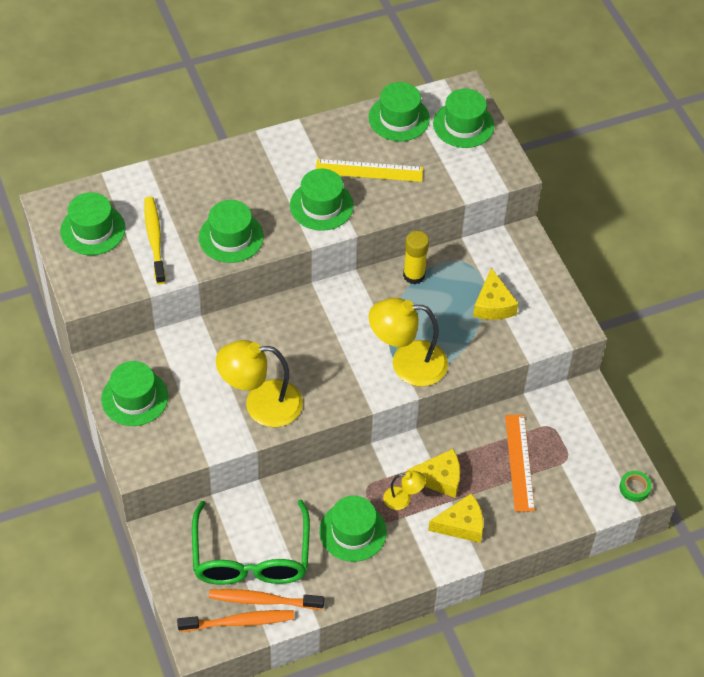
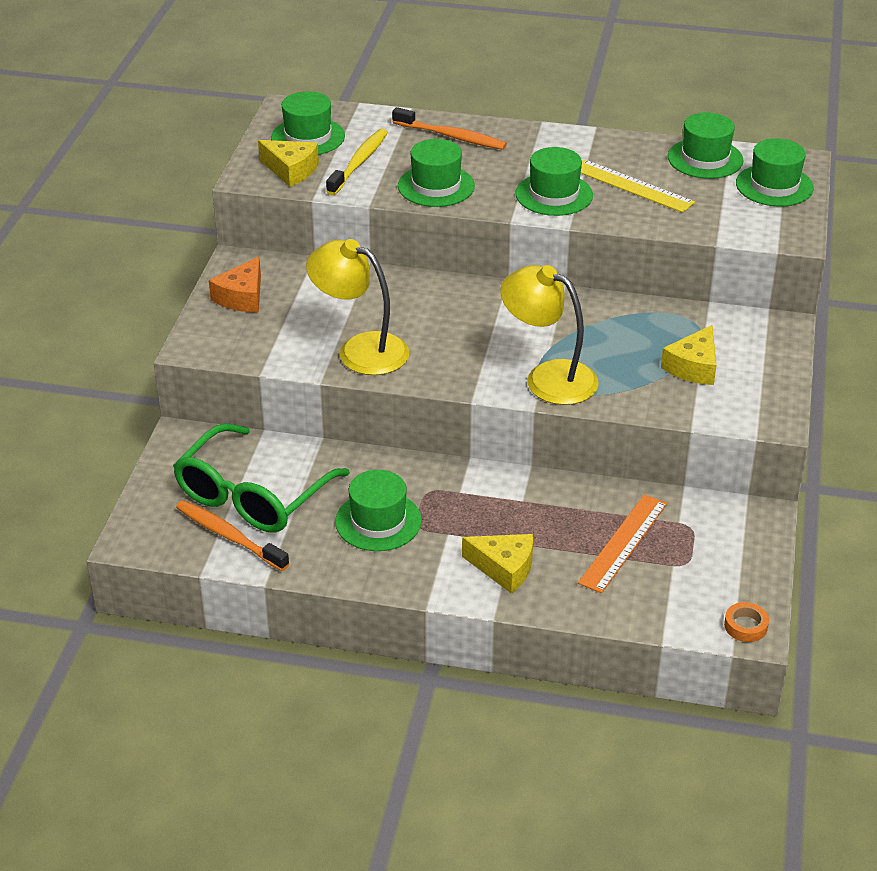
camera: 35 degrees right, 15 degrees down
(134, 398) = (242, 297): green hat -> orange cheese
(239, 622) = (188, 543): orange toothbrush -> orange toothbrush (451, 136)
(403, 499) = (459, 517): yellow lamp -> none
(414, 275) = (625, 311): yellow glue stick -> none
(439, 478) = (517, 518): yellow cheese -> yellow cheese (291, 170)
(634, 488) = (745, 626): green tape -> orange tape

